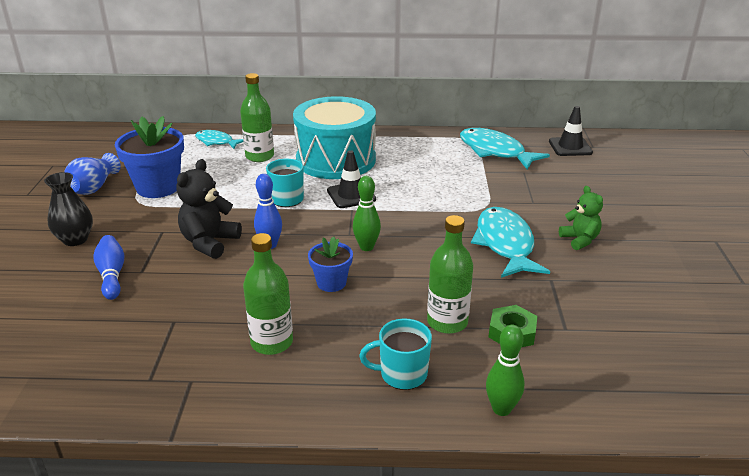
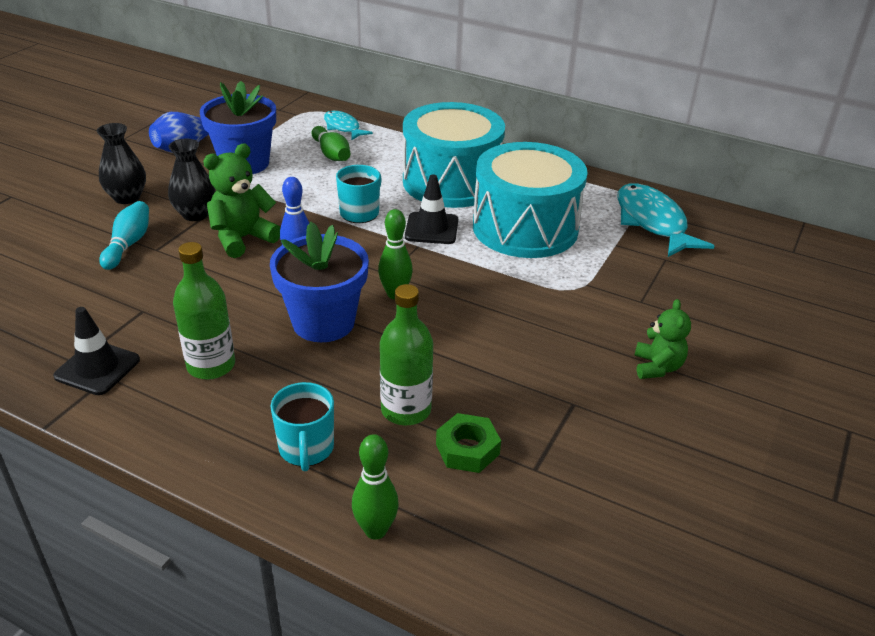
camera: 25 degrees right, 5 degrees up
(112, 275) = (128, 244): blue bowling pin -> turquoise bowling pin
(151, 236) = (195, 214): none -> black vase
(209, 243) = (242, 239): black teddy bear -> green teddy bear
(225, 163) = (331, 154): none -> green bowling pin
(259, 156) = (373, 156): green bottle -> none
(331, 283) = (323, 322): blue flower pot -> blue flower pot, size x1.79
(402, 374) = (306, 449): turquoise mug -> turquoise mug turned 120 degrees counterclockwise
(416, 177) = (525, 228): none -> turquoise drum
(505, 244) = (557, 342): turquoise fish -> none
(570, 147) = (760, 243): black traffic cone -> black traffic cone (97, 368)

